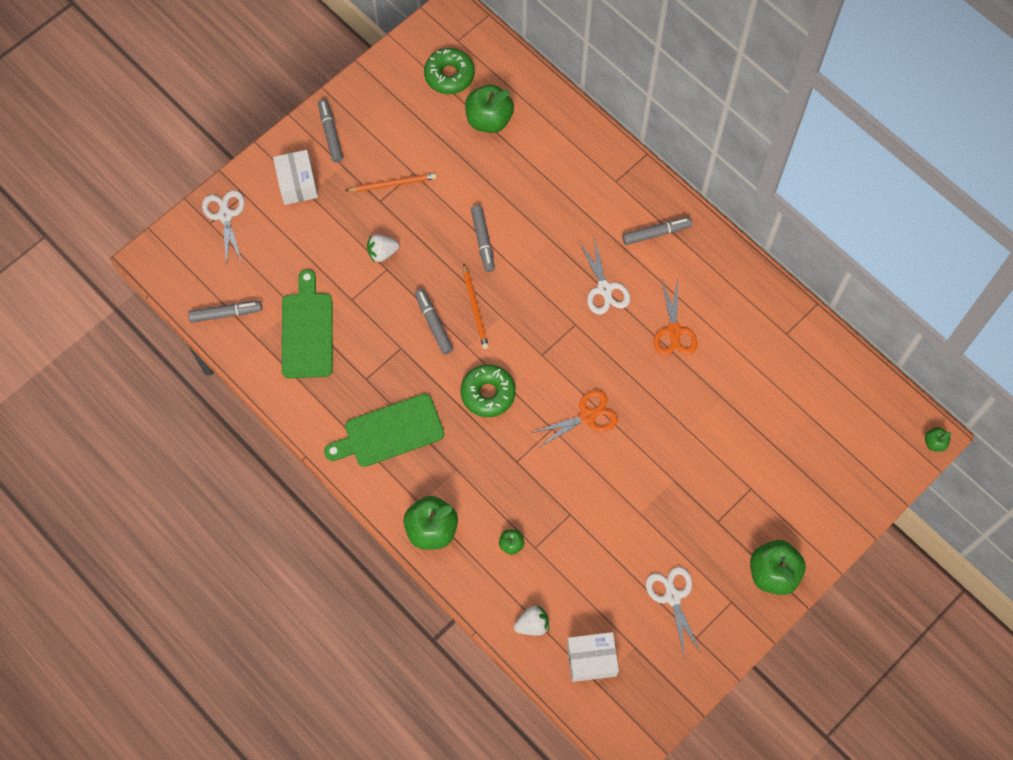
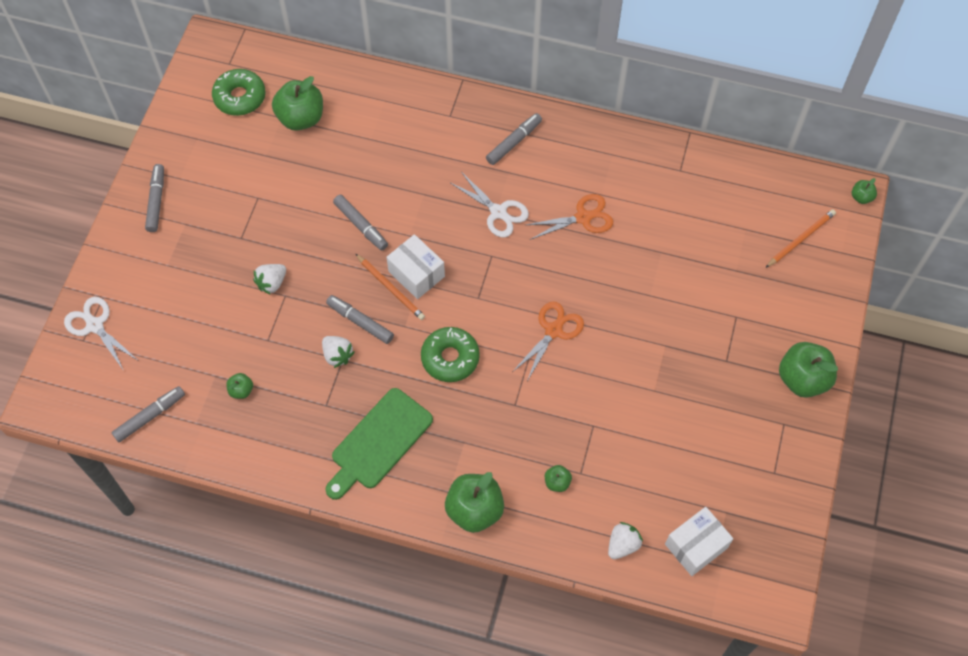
camera: 30 degrees left, 5 degrees down
(297, 184) = (150, 261): white box -> white box (416, 274)
(307, 330) = (241, 390): green cutting board -> green apple
(330, 134) = (156, 201): grey marker -> grey marker turned 45 degrees clockwise
(393, 184) = (244, 217): orange pencil -> orange pencil (801, 239)
(399, 342) = (337, 355): none -> white strawberry
(672, 597) = (730, 448): white scissors -> none
(674, 331) = (583, 217): orange scissors -> orange scissors turned 75 degrees counterclockwise

